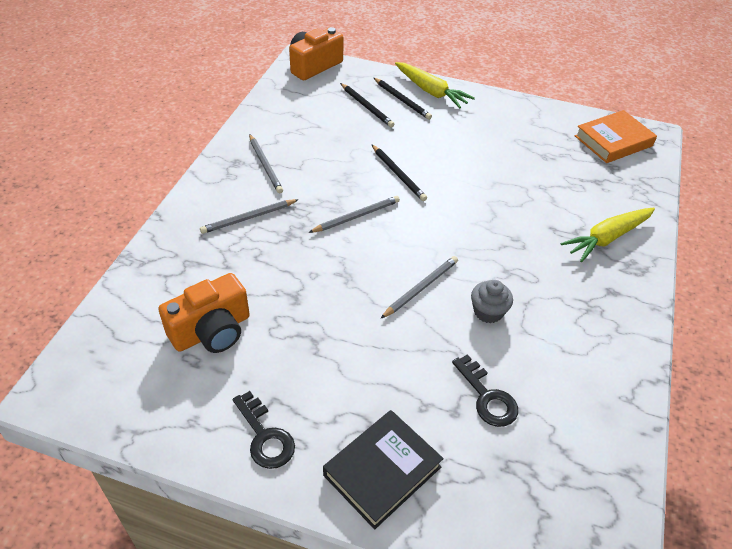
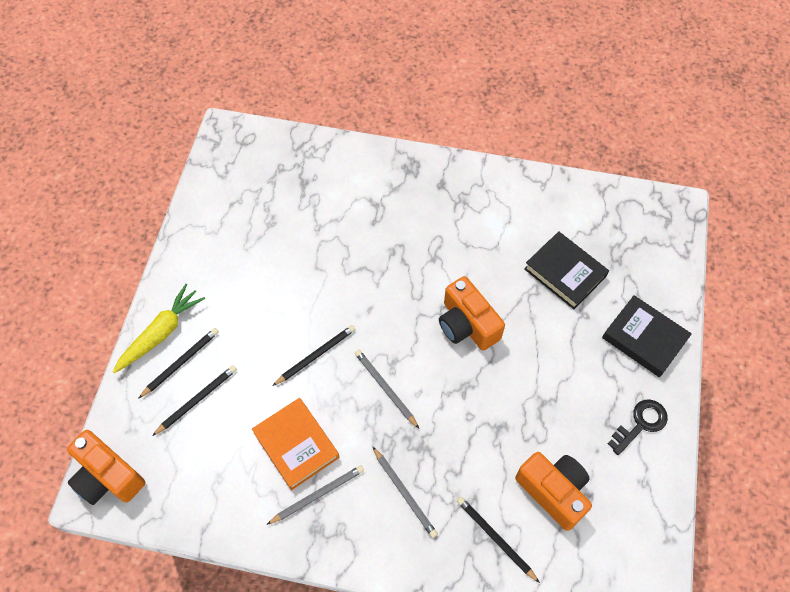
camera: 95 degrees left, 15 degrees up
(182, 276) = (495, 538): none -> black pencil
(420, 288) = (467, 324): grey pencil -> orange camera
(487, 397) = (565, 273): black key -> black book
(488, 312) = (482, 272): grey cupcake -> none
(607, 238) = (380, 182): yellow carrot -> none
(613, 141) = (240, 164): orange book -> orange book (296, 445)

